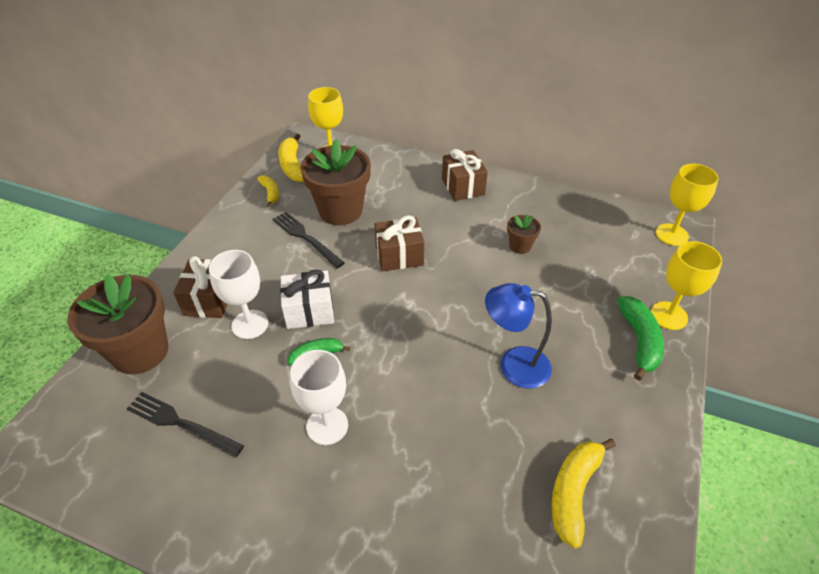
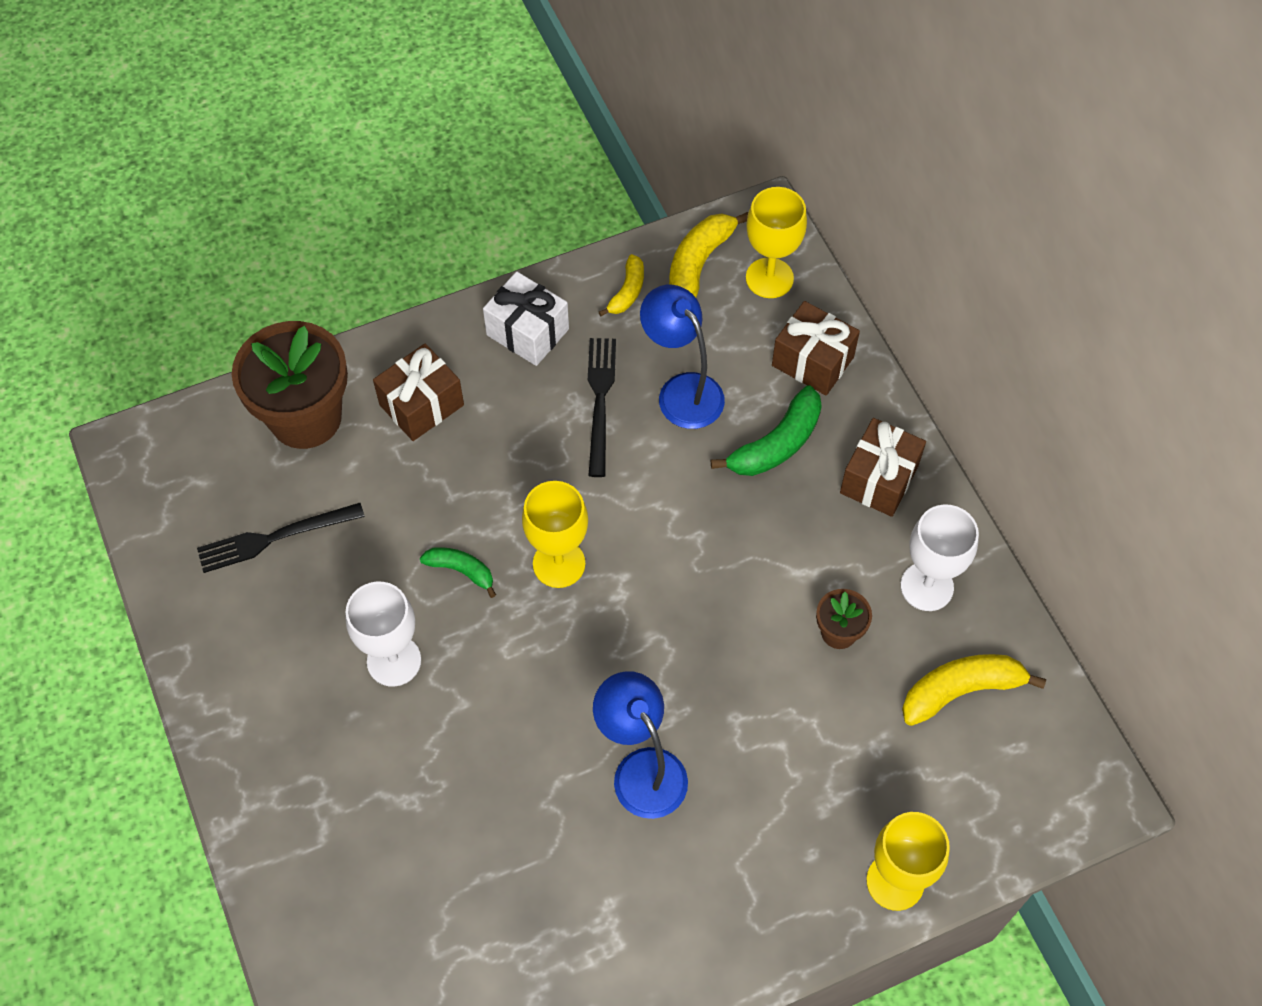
camera: 45 degrees right, 15 degrees up
(181, 423) = (275, 537): black fork -> black fork turned 90 degrees counterclockwise
(250, 324) = (432, 474): white goblet -> white goblet (927, 586)
(309, 311) = (505, 510): white gift -> white gift (527, 332)
(340, 210) = (682, 390): brown flower pot -> blue lamp
(399, 256) = (678, 519): brown gift -> brown gift (812, 361)
(573, 492) = (540, 941): yellow banana -> yellow banana (961, 690)
(639, 341) = (815, 874): green banana -> green banana (776, 444)
(671, 234) = (1064, 793): yellow goblet -> yellow goblet (559, 564)

